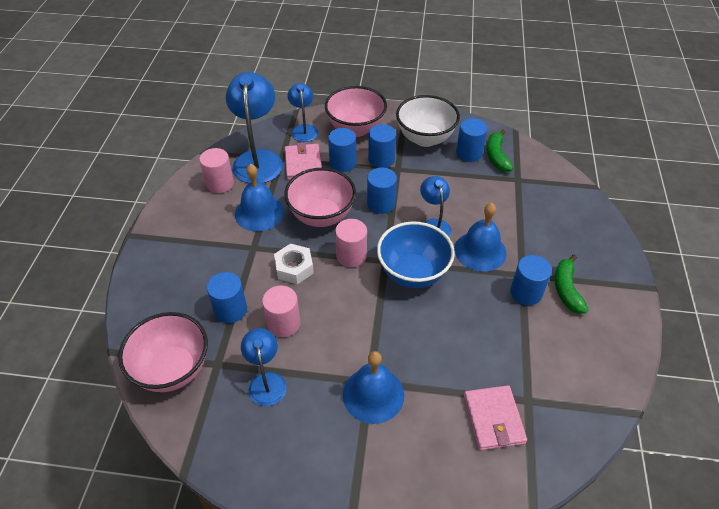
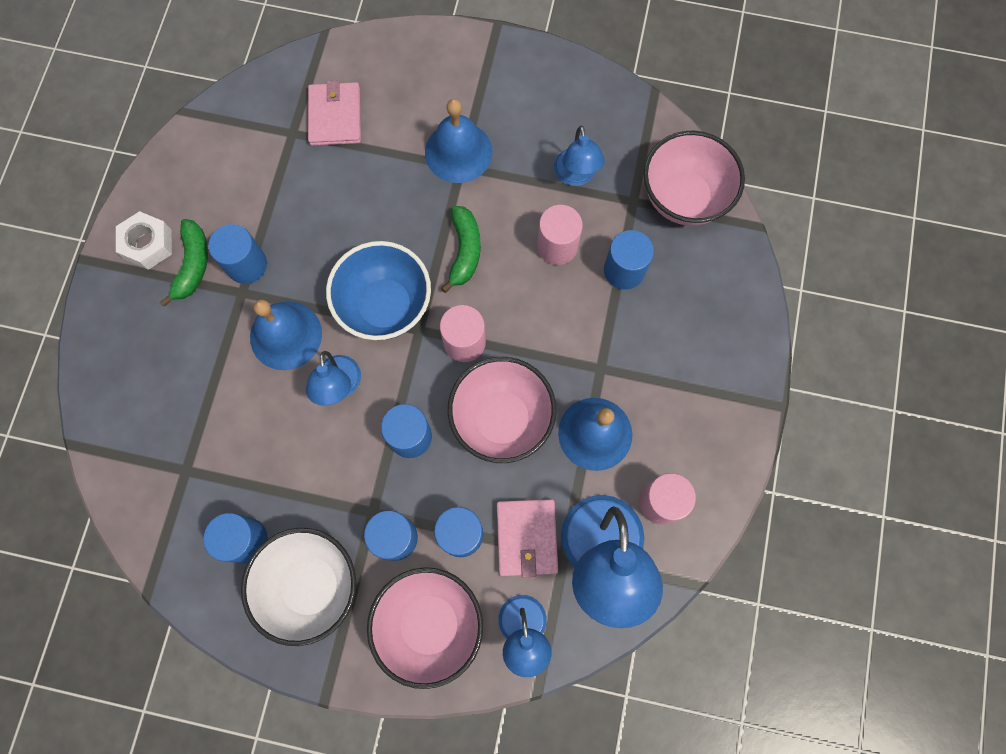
camera: 175 degrees left, 25 degrees up
(294, 268) = (543, 328): white nut -> white nut (148, 244)
(496, 156) = (201, 528): green banana -> green banana (464, 251)

